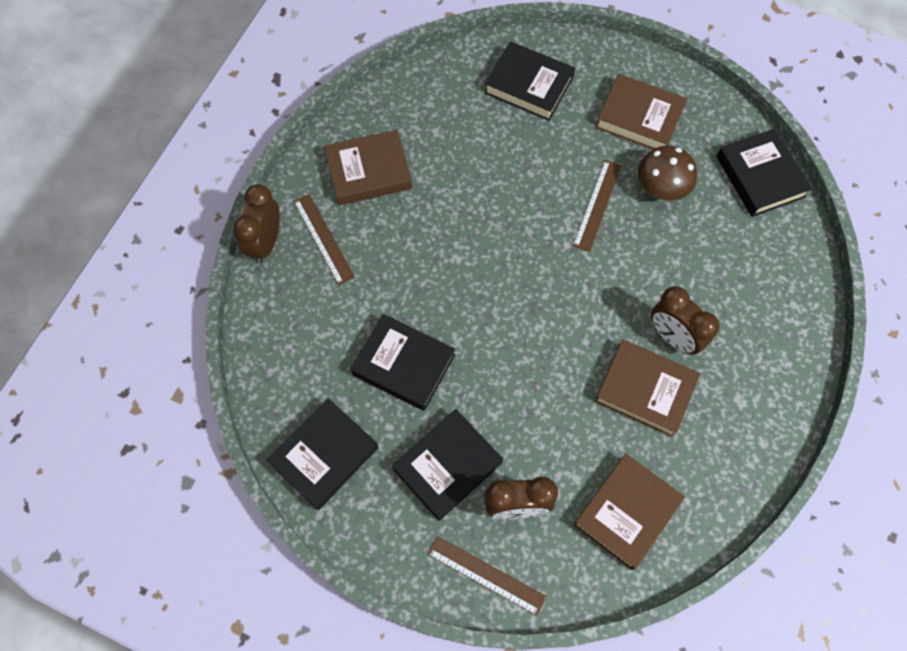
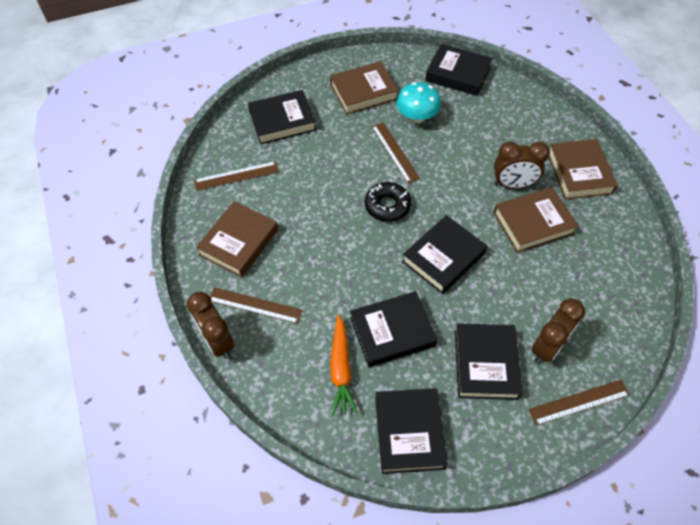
camera: 45 degrees left, 10 degrees down
(330, 355) = (341, 369): none -> orange carrot
(431, 107) = (236, 176): none -> brown ruler
(522, 344) = (443, 257): none -> black book
(529, 251) = (387, 206): none -> black donut
(627, 512) = (601, 293): brown book -> brown book (579, 173)
(661, 187) = (417, 117): brown mushroom -> turquoise mushroom

